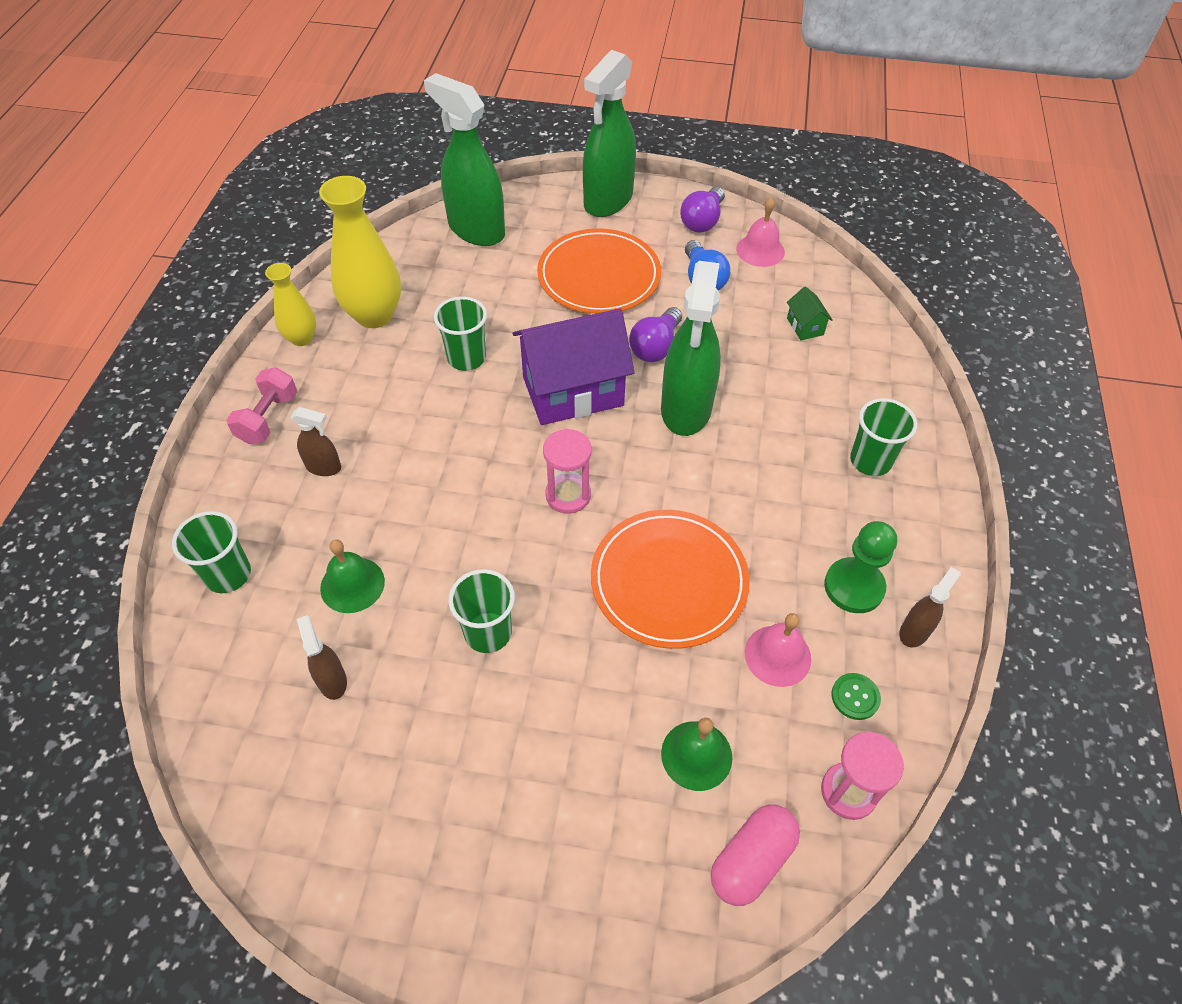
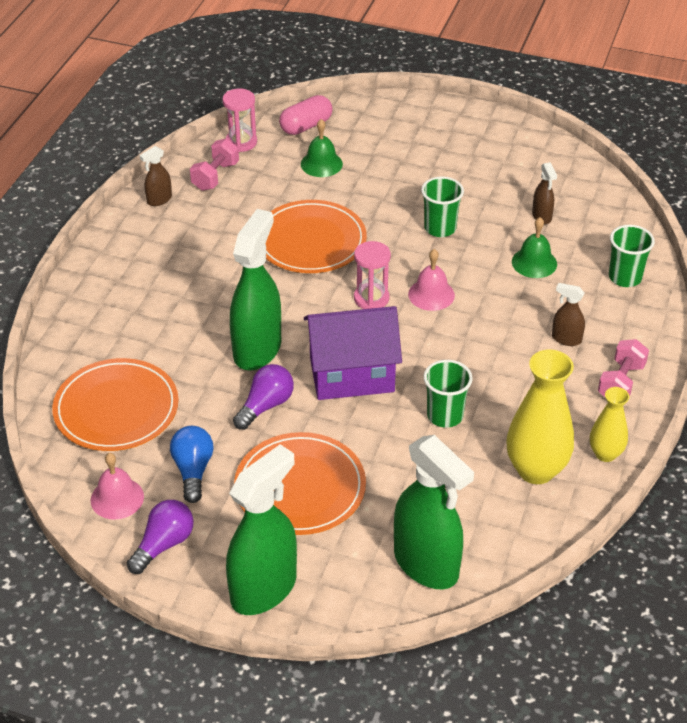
camera: 170 degrees left, 10 degrees down
(777, 655) = (253, 198): pink bell -> pink bell (431, 294)
(805, 326) = (116, 409): green house -> orange plate
(854, 587) = (185, 225): green pawn -> none
(855, 697) = (215, 176): green button -> pink dumbbell
(870, 461) = (126, 295): green cup -> none

